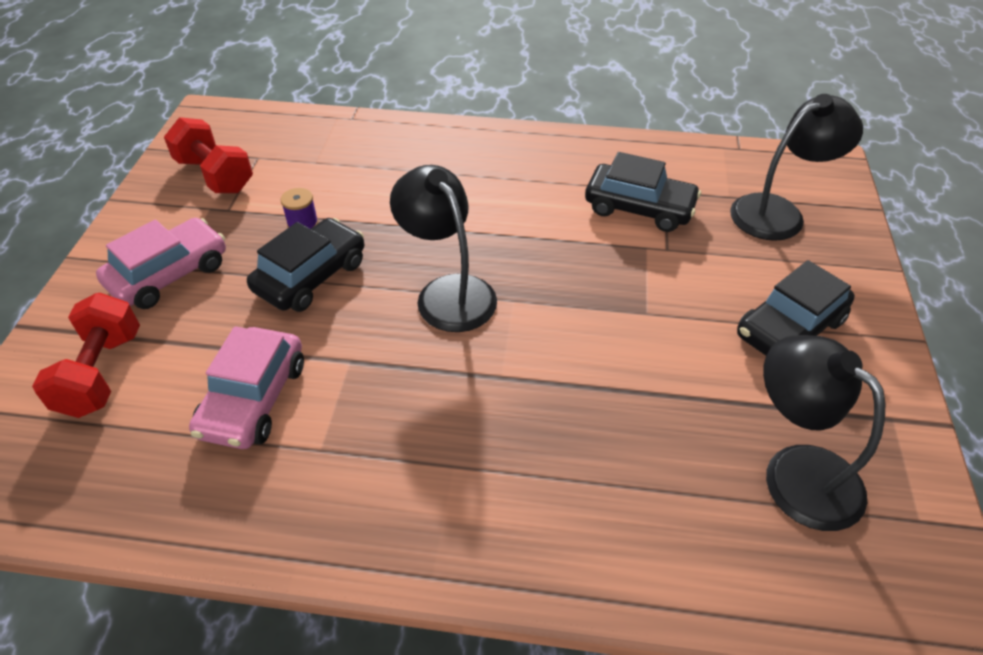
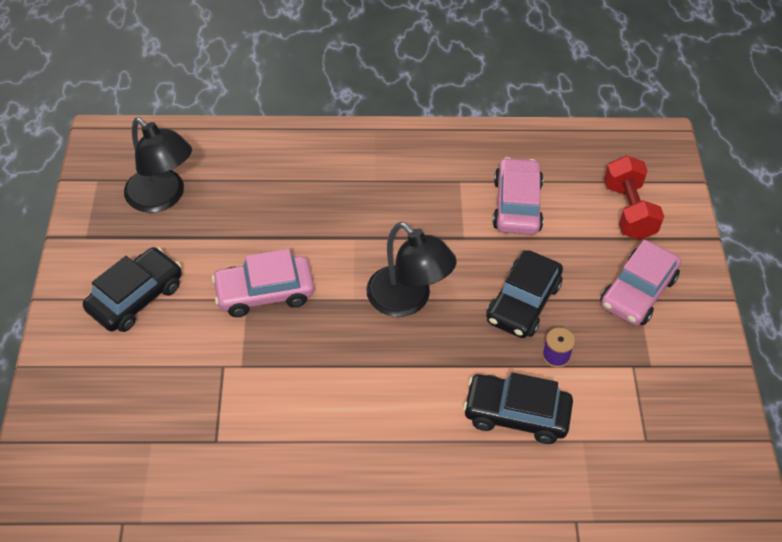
camera: 170 degrees right, 5 degrees up
(215, 175) = (672, 408): red dumbbell -> none
(625, 317) = (264, 293): none -> pink car
(639, 208) = (244, 414): black car -> black car (516, 414)
(778, 212) = (107, 424): black lamp -> none

